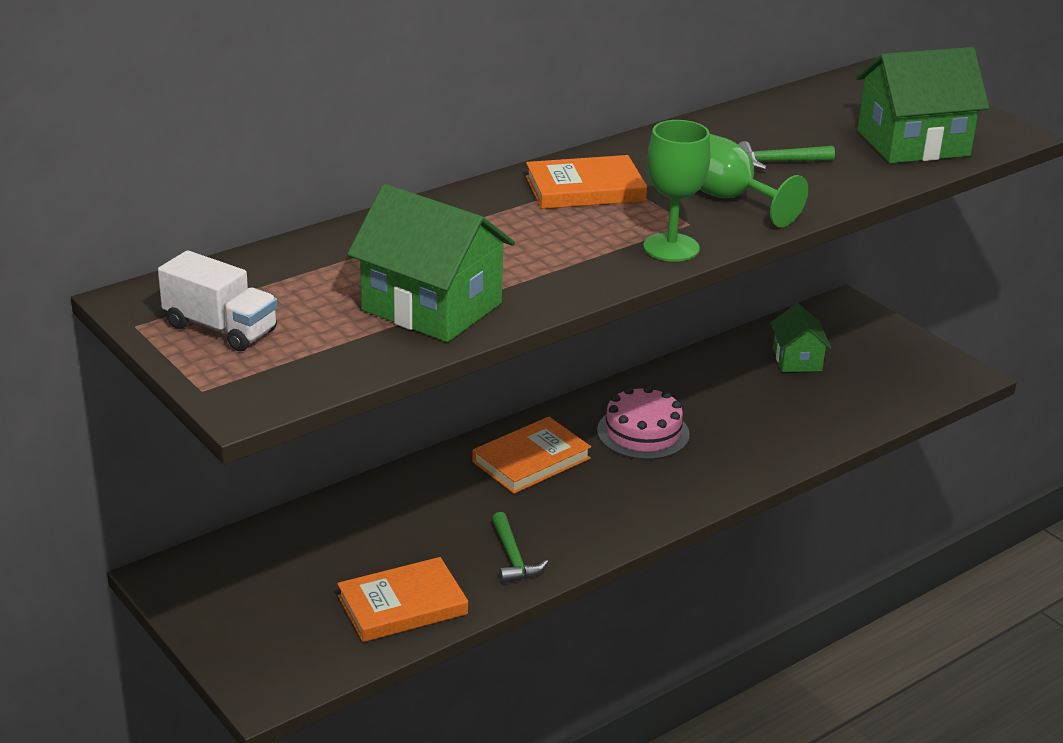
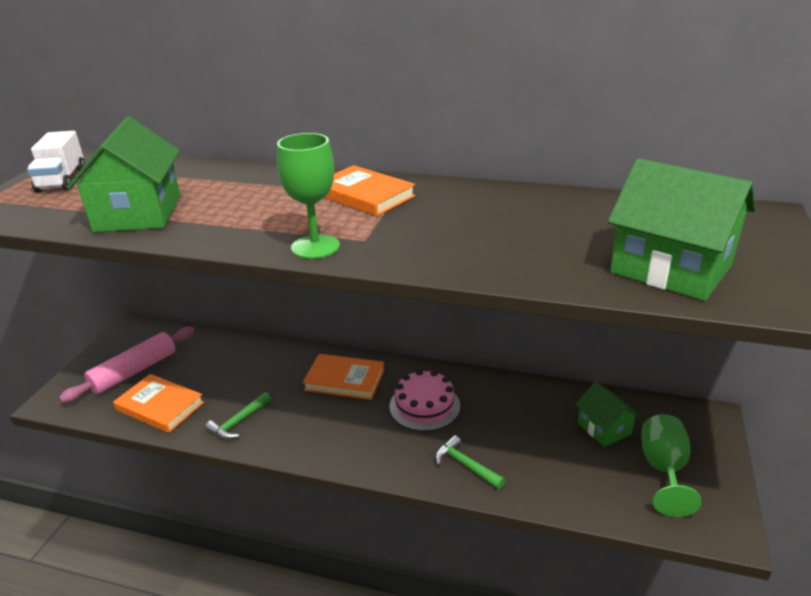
camera: 55 degrees right, 0 degrees up
(289, 604) = (134, 371): none -> pink rolling pin
(729, 198) = (428, 238): green goblet -> green goblet (663, 469)
(779, 162) = (523, 233): green hammer -> green hammer (465, 465)
(797, 359) = (604, 428): green house -> green house turned 75 degrees counterclockwise

